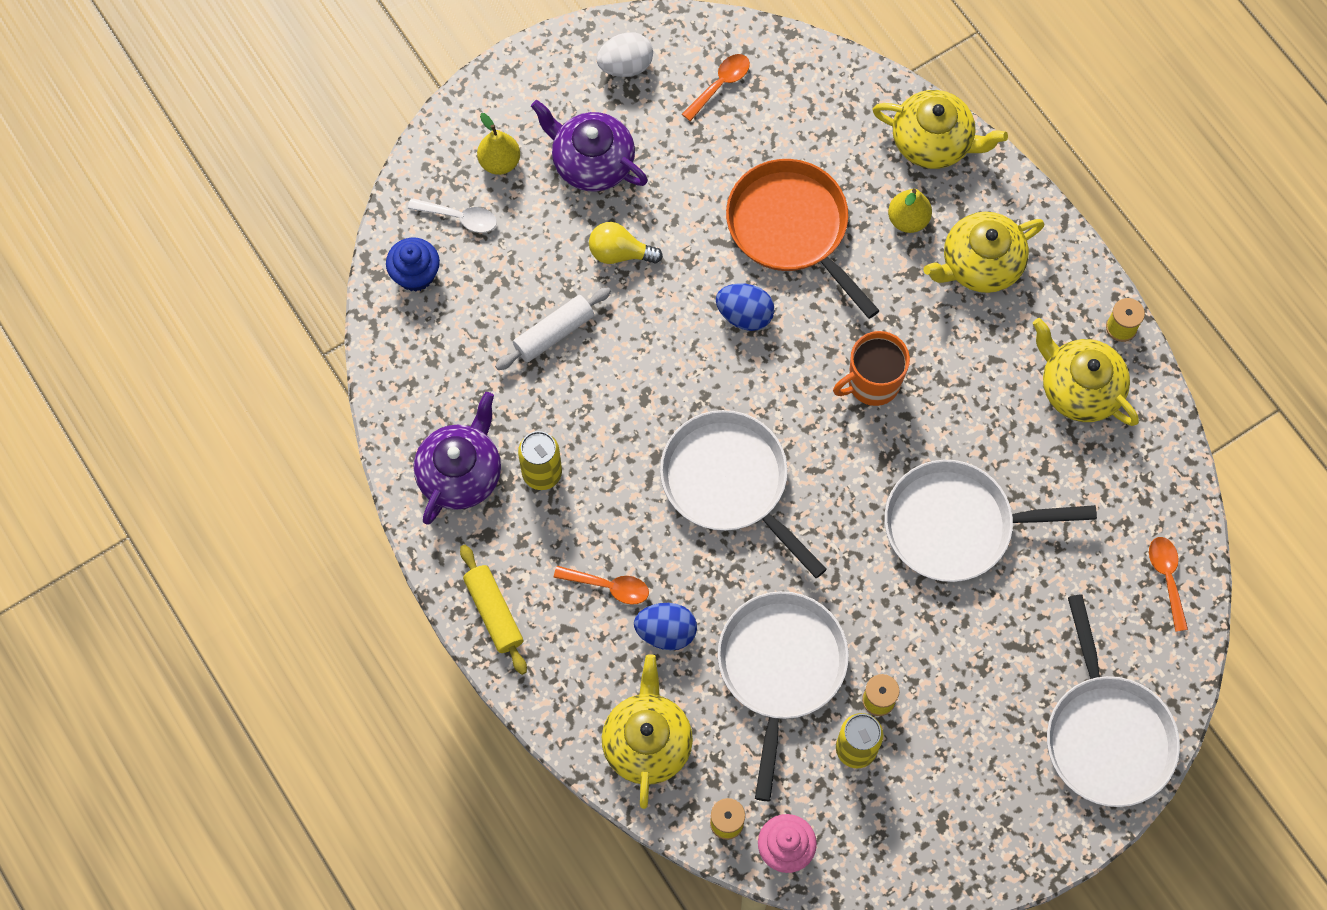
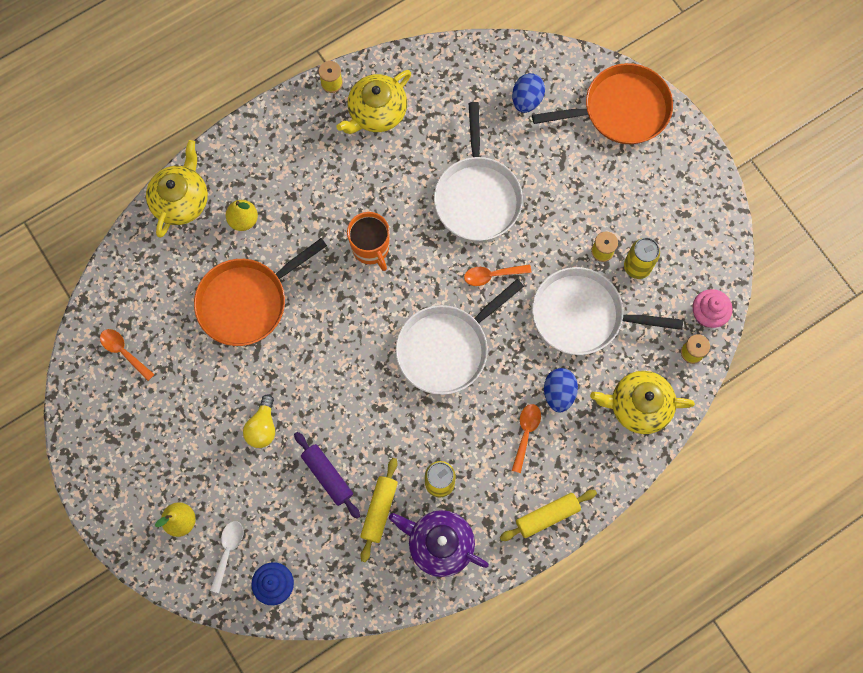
camera: 90 degrees left, 5 degrees up
(507, 398) = (379, 510): none -> yellow rolling pin
(554, 333) = (327, 476): white rolling pin -> purple rolling pin
(591, 162) = (184, 449): purple teapot -> none
(625, 66) = (102, 424): white egg -> none
(744, 315) = (316, 336): blue egg -> blue egg (526, 100)
(980, 264) = (280, 172): yellow teapot -> none
(1107, 736) = (621, 109): white pan -> orange pan
(1167, 578) = (512, 66): orange spoon -> orange spoon (492, 275)

